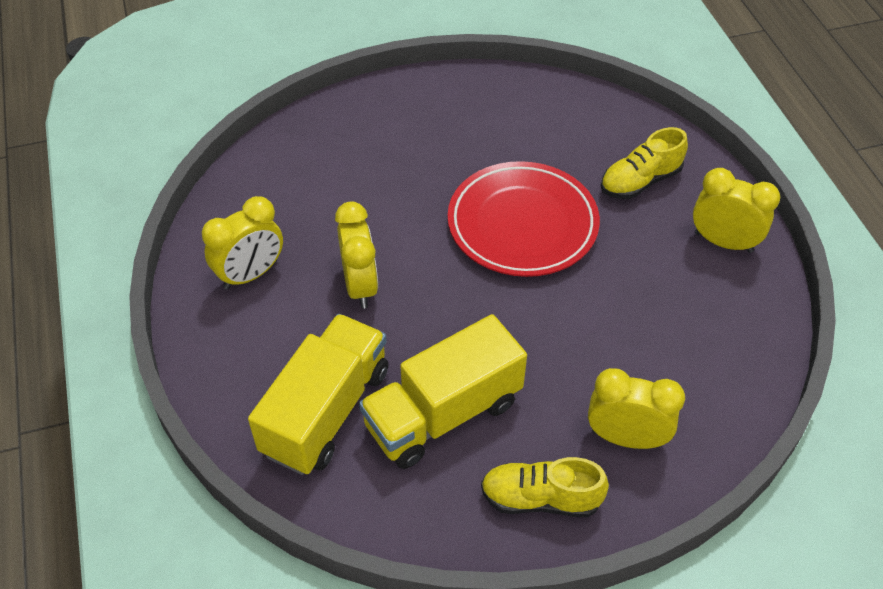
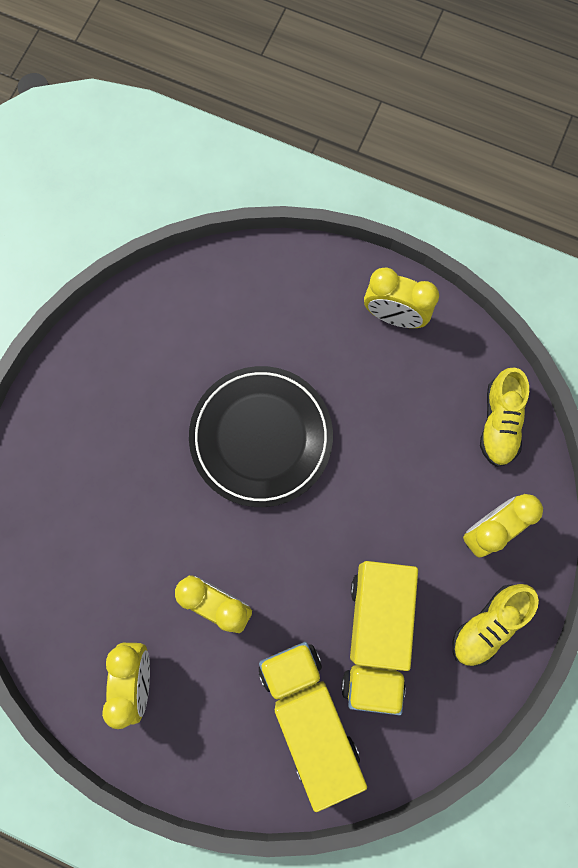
camera: 50 degrees left, 25 degrees up
(522, 224) = (261, 437): red plate -> black plate
(640, 181) = (294, 318): yellow shoe -> yellow shoe (499, 423)
(723, 242) = (394, 316): yellow clock -> yellow clock turned 135 degrees counterclockwise

